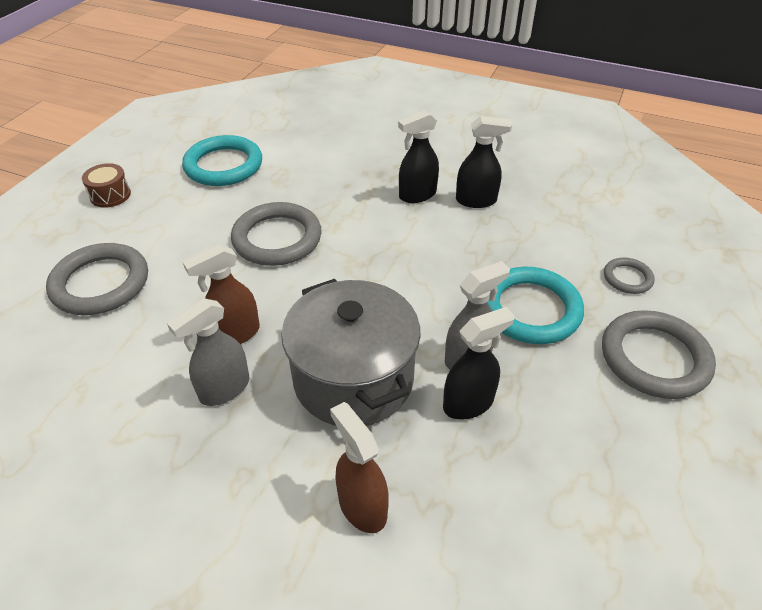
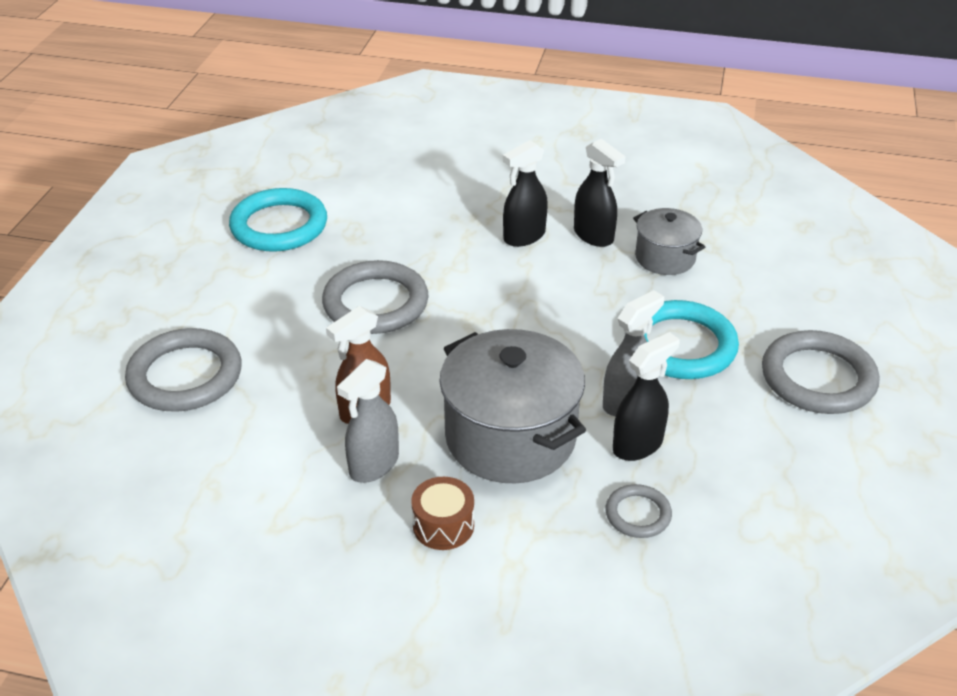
camera: 10 degrees left, 5 degrees down
(110, 195) = (152, 275): brown drum -> brown drum (443, 525)
(362, 506) = (555, 551): brown spray bottle -> none
(476, 200) = (593, 236): black spray bottle -> black spray bottle turned 60 degrees clockwise
(533, 226) = (665, 258): none -> grey pot
(627, 278) = (777, 302): grey ring -> grey ring (638, 514)

